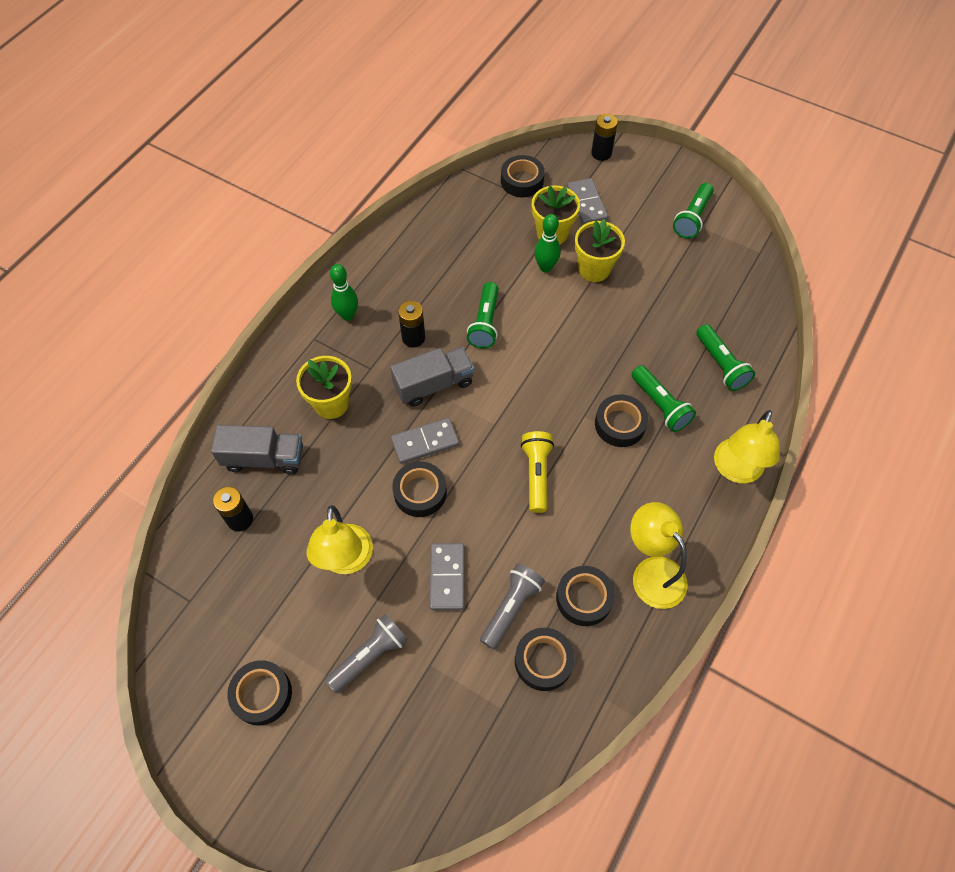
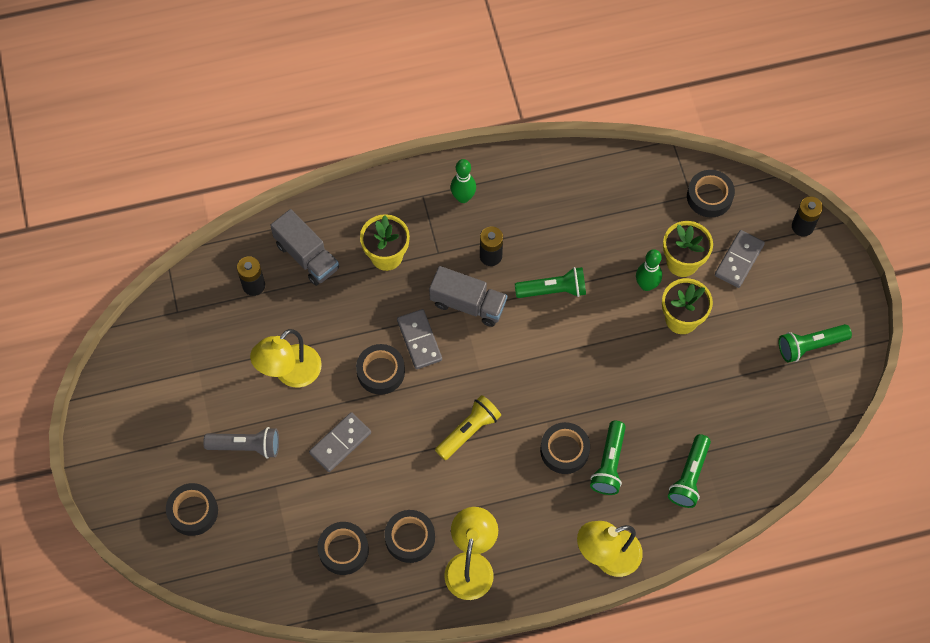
camera: 45 degrees right, 5 degrees up
(262, 694) = (165, 409): black tape -> black tape (193, 511)
(425, 442) = (419, 340): grey domino -> grey domino turned 45 degrees clockwise
(485, 323) = (553, 290): green flashlight -> green flashlight turned 150 degrees counterclockwise
(511, 608) = (358, 500): grey flashlight -> none

